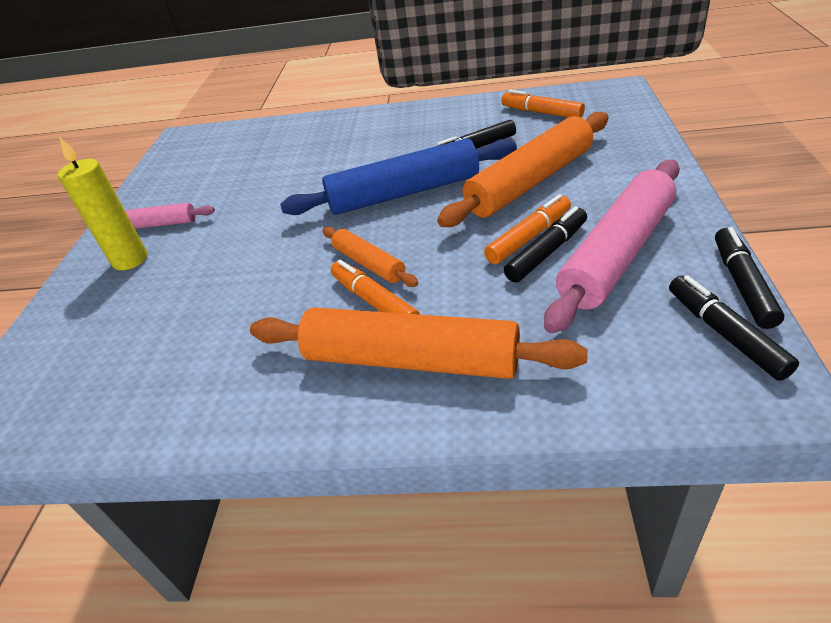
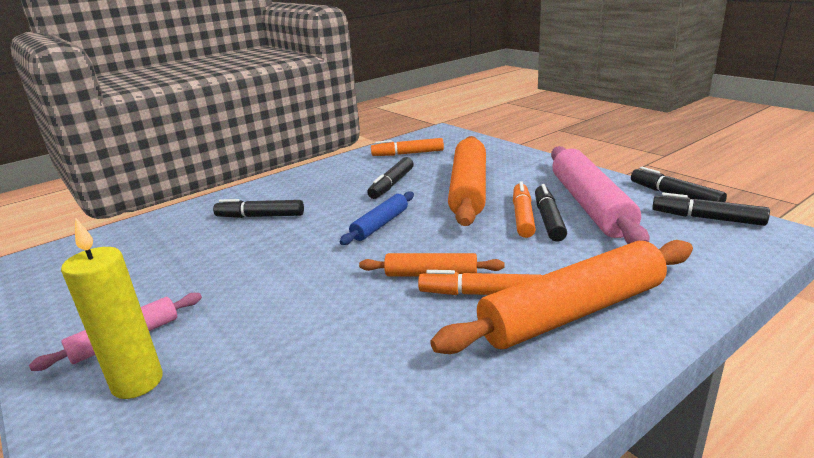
camera: 45 degrees left, 15 degrees down
(339, 148) = (260, 216): none -> black marker
(404, 193) = (380, 225): blue rolling pin -> blue rolling pin, size x0.52

